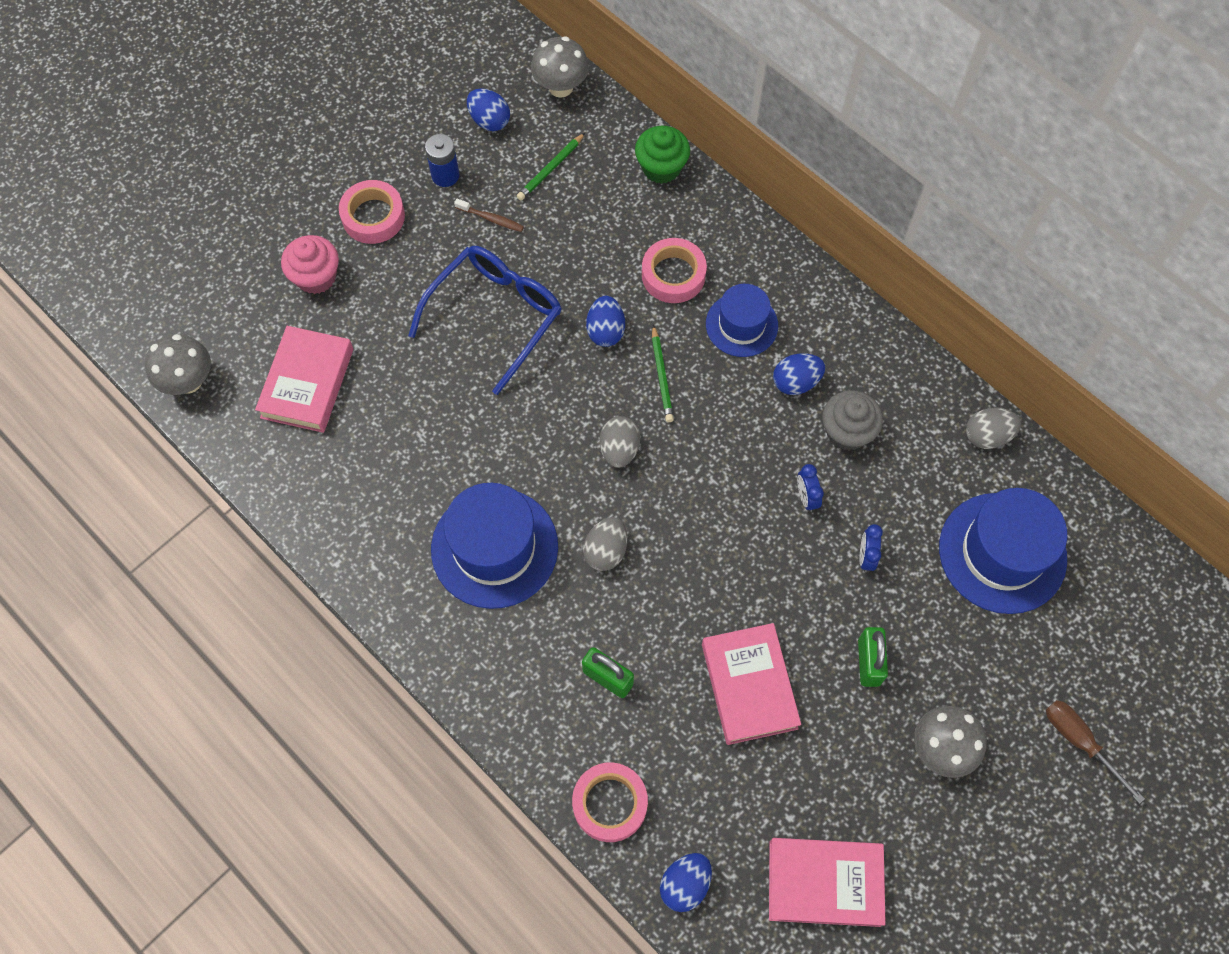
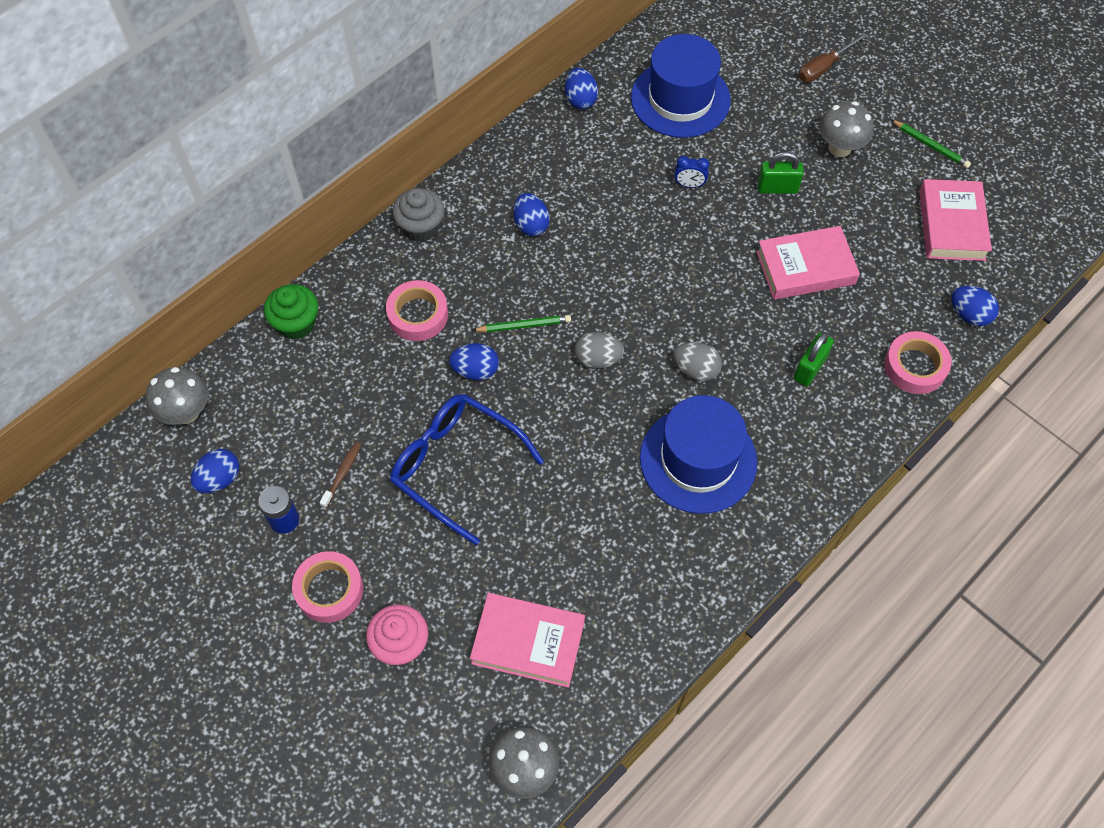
camera: 90 degrees left, 5 degrees down
(550, 169) = (287, 420): green pencil -> green pencil (930, 145)
(741, 325) = (473, 263): blue hat -> none
(806, 497) = (639, 222): blue clock -> none
(847, 431) = (578, 191): grey cupcake -> grey cupcake (421, 227)
(987, 436) = (580, 100): grey egg -> blue egg

